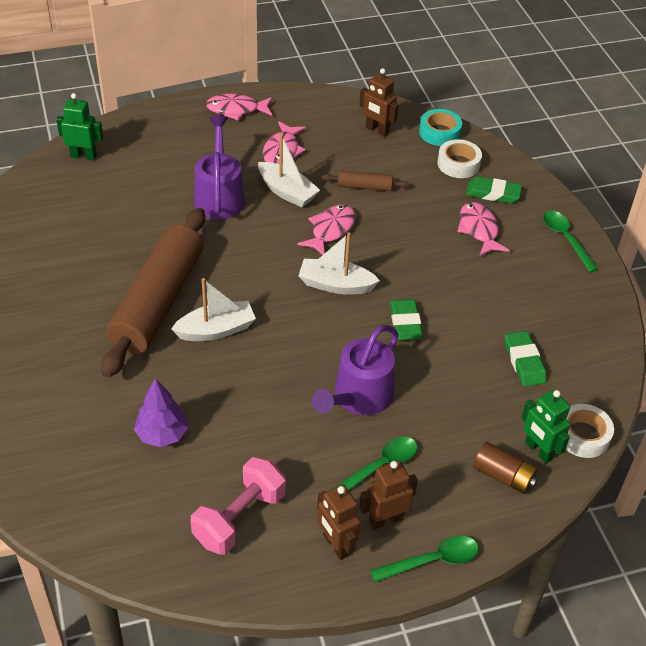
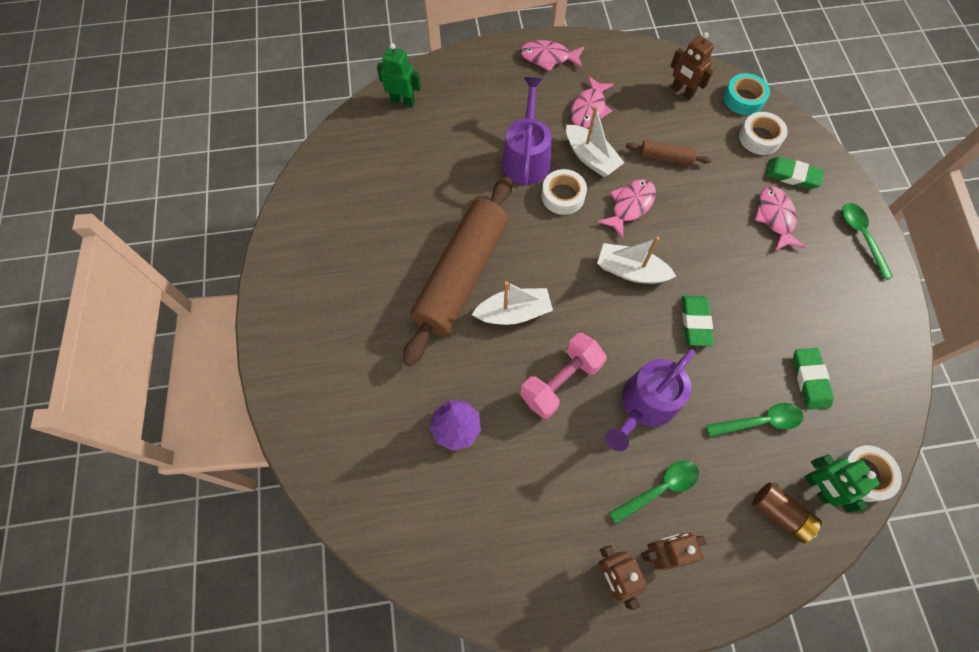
camera: 10 degrees right, 20 degrees up
(239, 518) = (522, 532): pink dumbbell -> pink dumbbell (560, 381)
(260, 226) = (563, 196): none -> white tape
(432, 560) = (704, 605): green spoon -> green spoon (760, 421)

